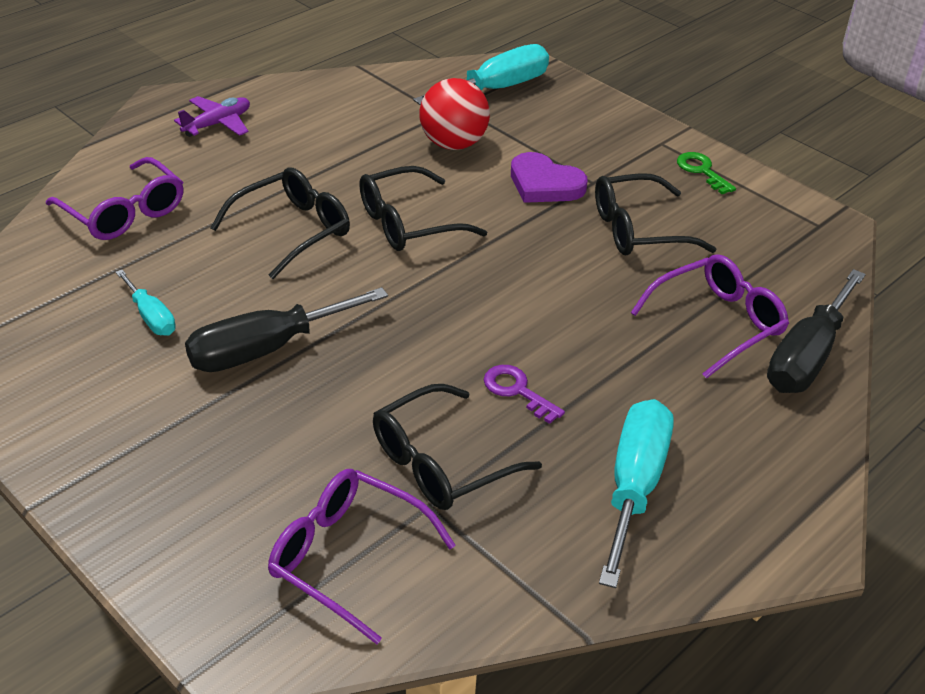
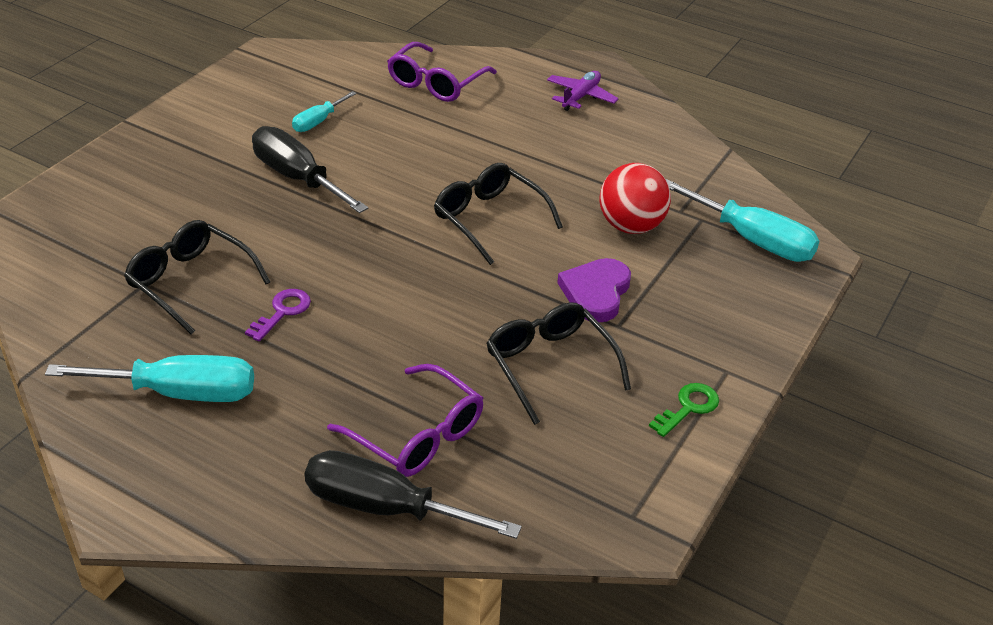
camera: 75 degrees right, 0 degrees up
(217, 124) = (581, 97): purple plane -> purple plane turned 90 degrees counterclockwise
(293, 230) = (450, 162): black glasses -> none
(347, 557) = (91, 253): purple glasses -> none

